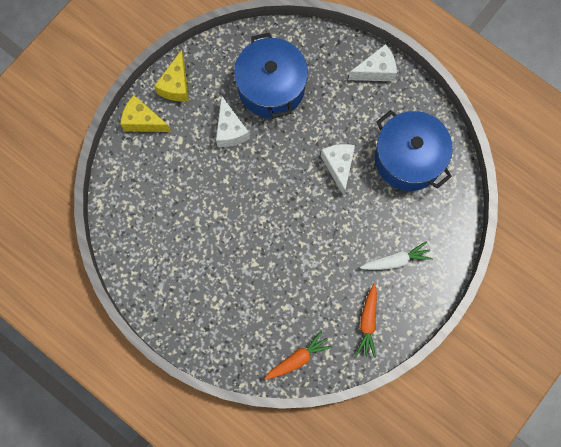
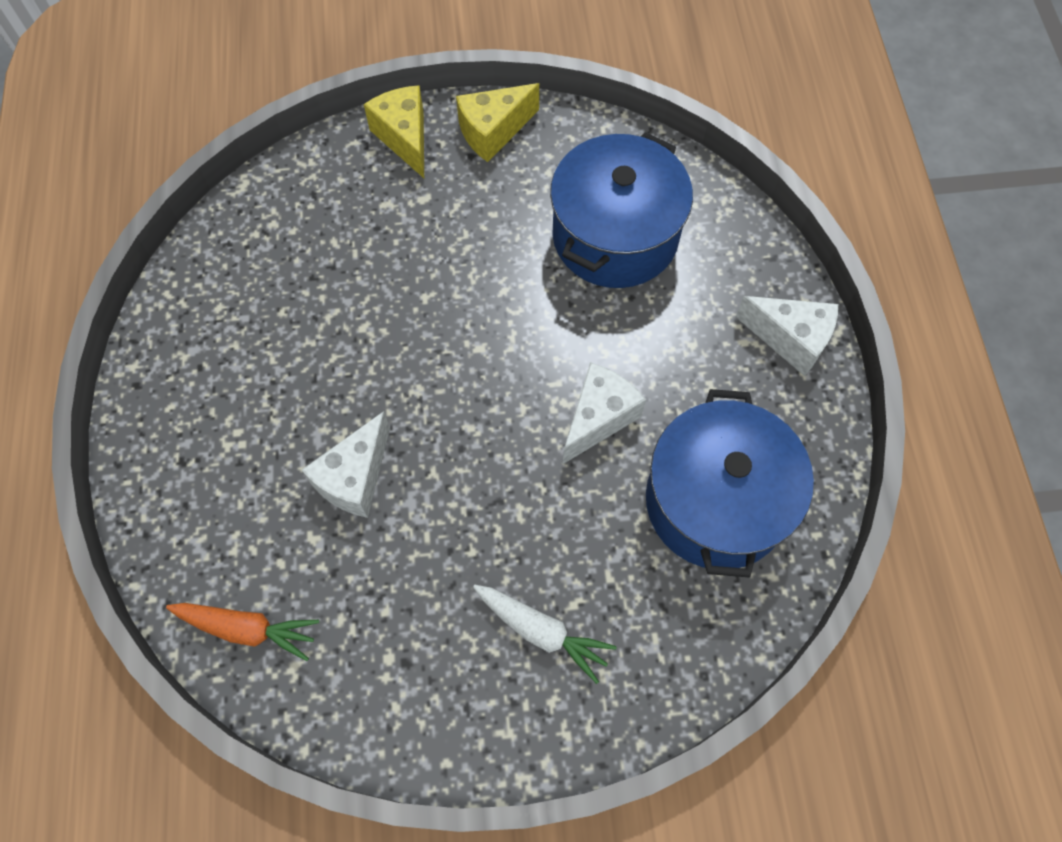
camera: 45 degrees right, 10 degrees down
(230, 130) = (501, 241): white cheese -> white cheese (355, 478)
(368, 322) = (401, 681): orange carrot -> none

